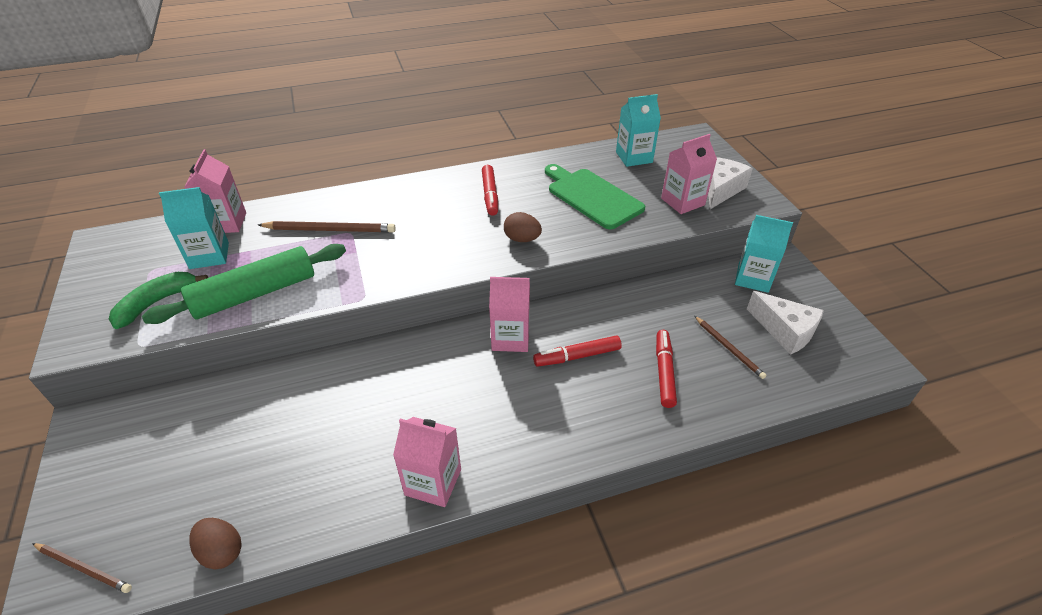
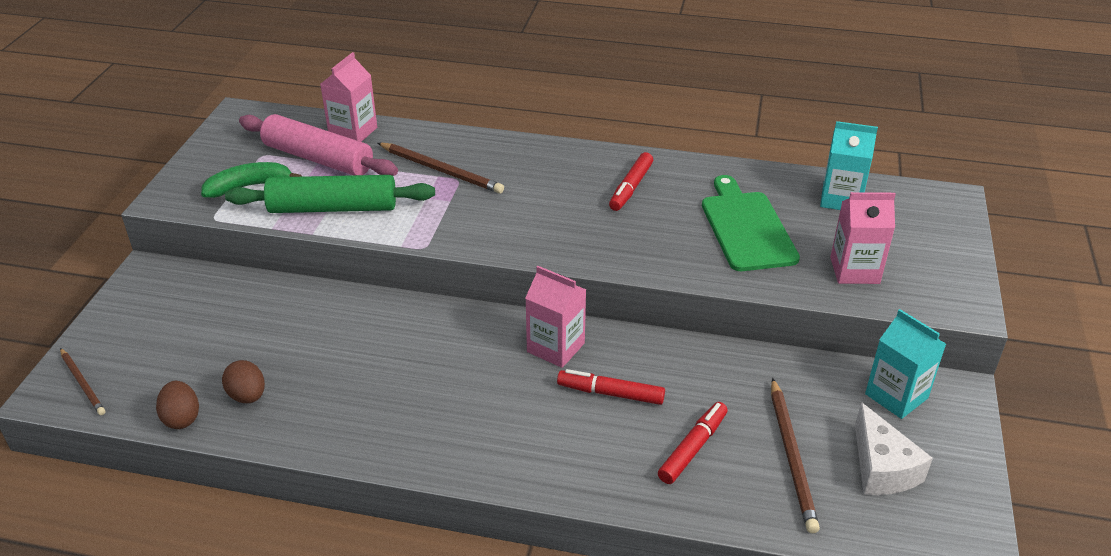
camera: 30 degrees right, 5 degrees down
(209, 255) = (318, 158): turquoise carton -> pink rolling pin
(433, 482) = (382, 444): pink carton -> none
(522, 239) = (626, 246): brown egg -> brown egg (247, 396)
(721, 189) = (920, 273): white cheese -> none
(729, 348) = (792, 456): brown pencil -> brown pencil, size x1.59

